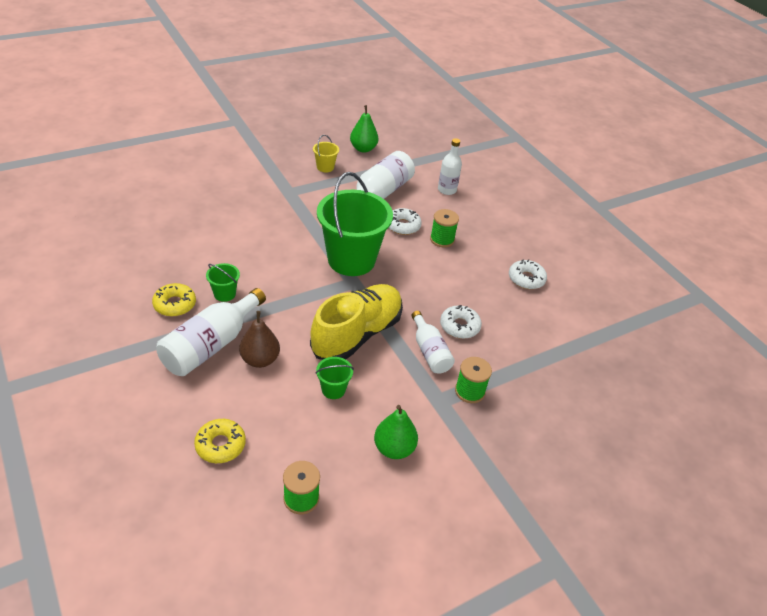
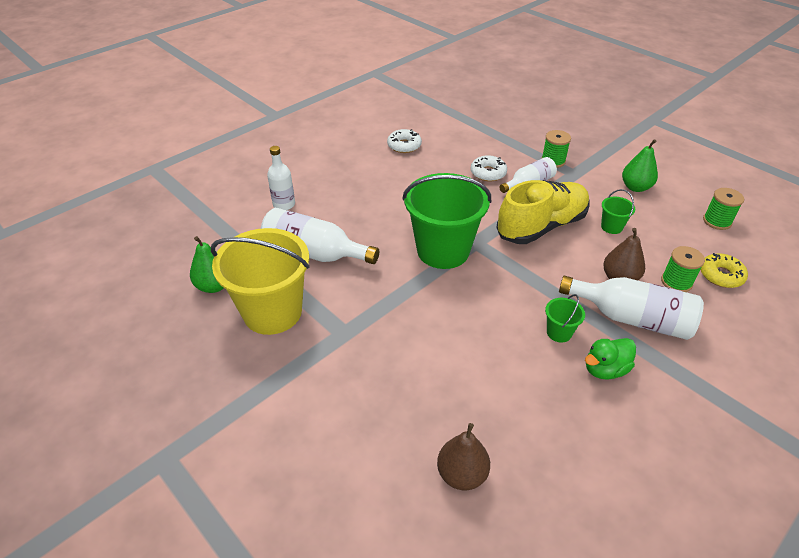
camera: 100 degrees left, 0 degrees up
(150, 211) = (462, 474): none -> brown pear
(175, 304) = (605, 369): yellow donut -> green duck
(325, 167) = (272, 312): yellow bucket -> yellow bucket, size x2.40
(357, 334) = (541, 226): yellow shoe -> yellow shoe turned 120 degrees clockwise
(403, 226) = (366, 225): white donut -> none
(442, 239) = (375, 197): green spool -> green spool (676, 282)

